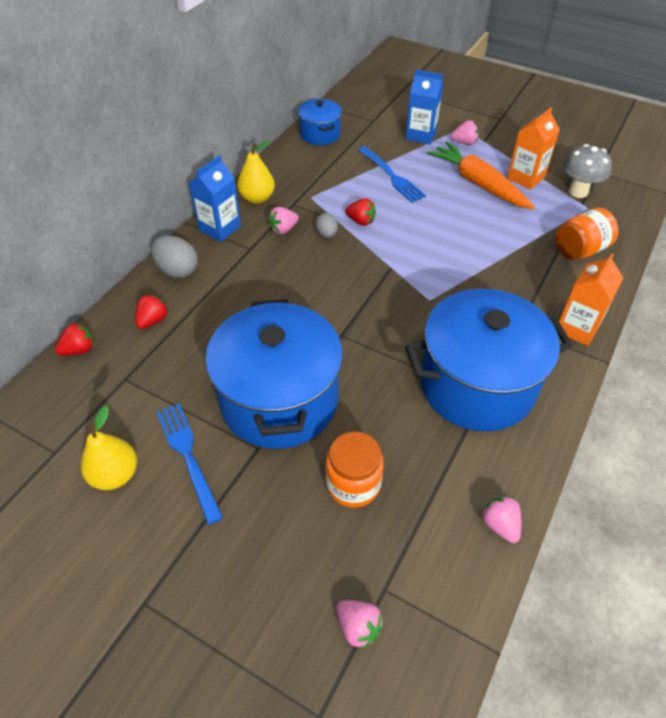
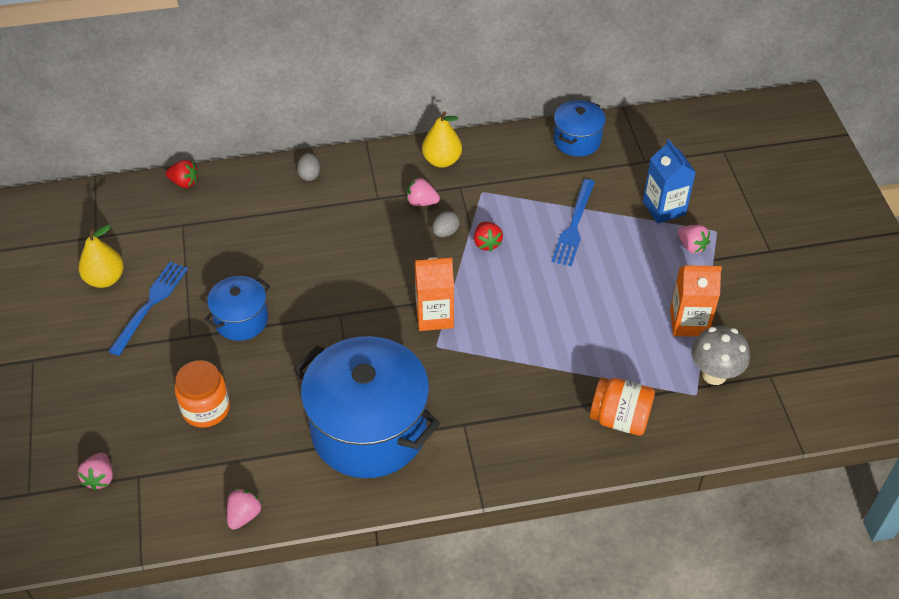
camera: 50 degrees right, 0 degrees up
(153, 320) = (247, 199): red strawberry -> none
(177, 270) = (309, 175): grey egg -> grey egg, size x0.61
(220, 228) = (381, 164): blue carton -> none
(279, 400) = (241, 320): blue pot -> blue pot, size x0.50
(478, 183) = (636, 292): orange carrot -> none
(577, 328) = (505, 466): orange carton -> orange carton (434, 316)

